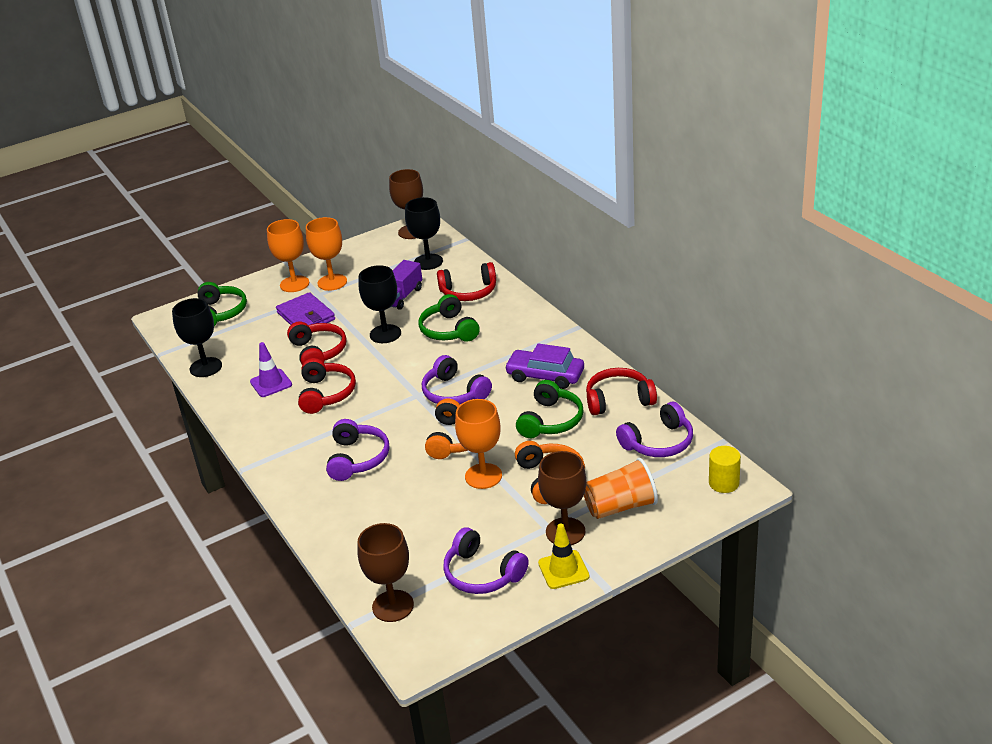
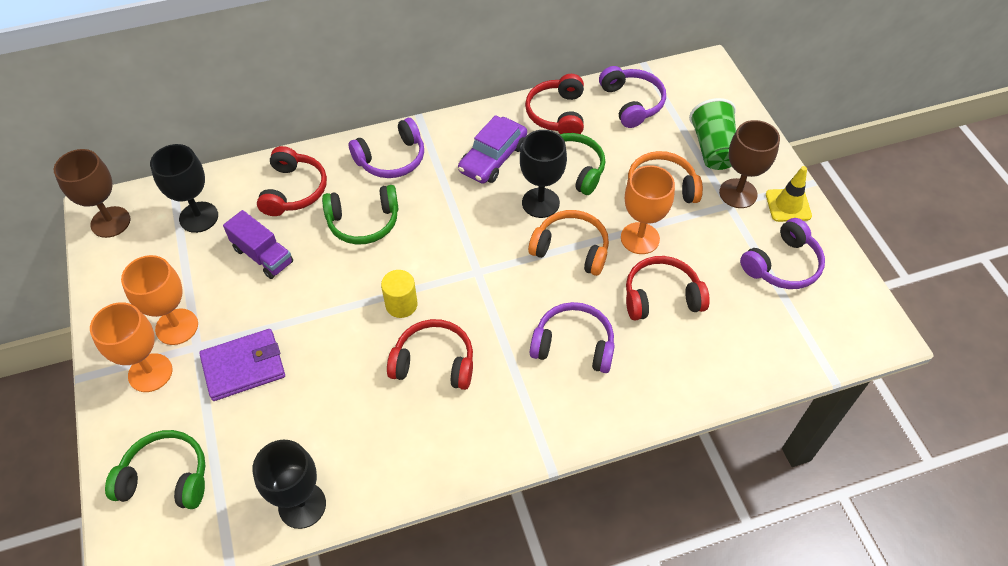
camera: 80 degrees left, 20 degrees up
(271, 383) = (382, 423): purple traffic cone -> none
(318, 352) = (337, 361): red headphones -> red headphones (661, 297)
(385, 334) = (337, 284): black goblet -> black goblet (540, 203)
(393, 606) = (816, 344): brown goblet -> none
(454, 393) = (489, 238): purple headphones -> purple headphones (391, 159)
(620, 506) = (713, 149): orange cup -> green cup
(724, 483) = (700, 78): yellow cylinder -> yellow cylinder (401, 304)

